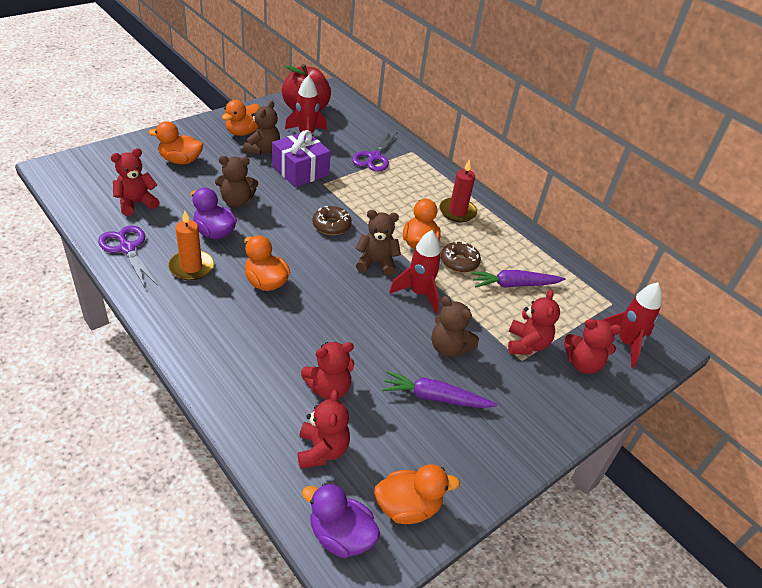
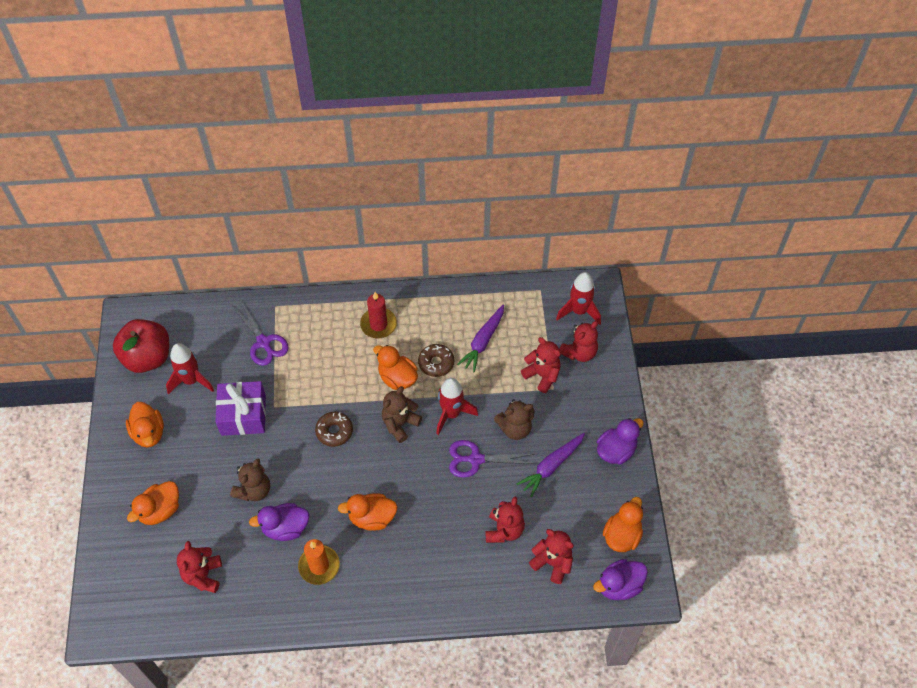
camera: 50 degrees left, 15 degrees up
(127, 248) = (263, 607): purple scissors -> purple scissors (476, 459)
(263, 150) = (190, 430): brown teddy bear -> none
(506, 450) = (616, 451): none -> purple duck

